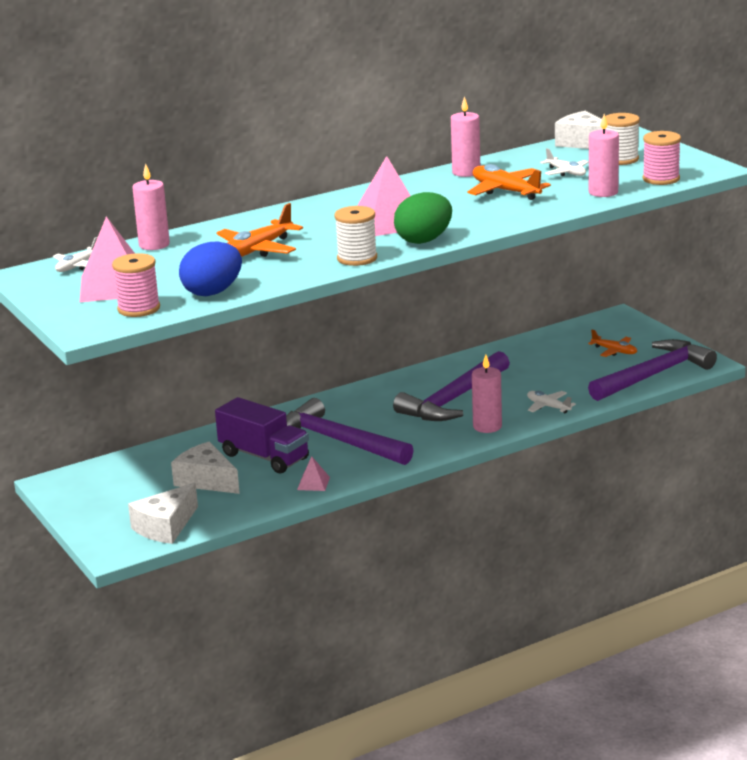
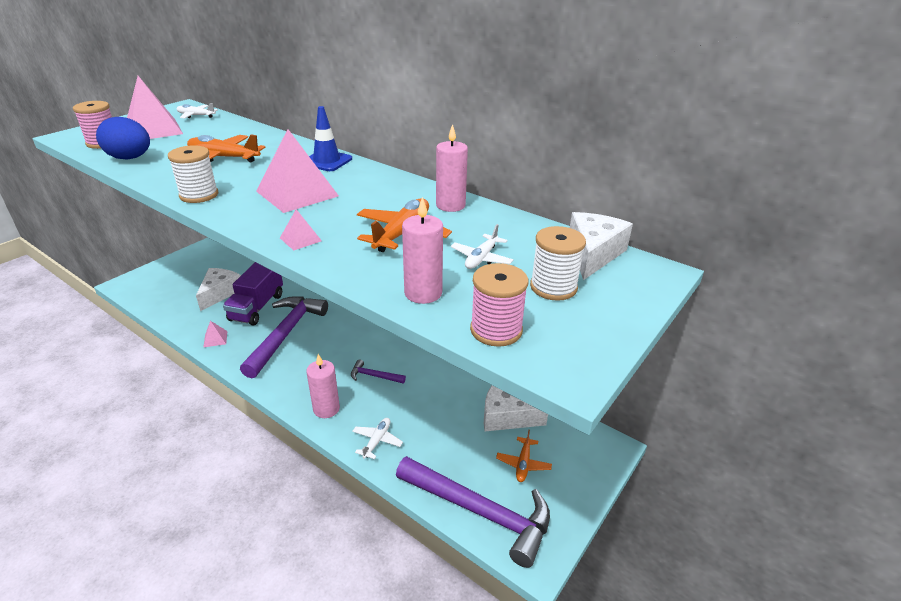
camera: 65 degrees right, 10 degrees up
(154, 245) = (237, 127): pink candle -> none
(165, 527) = (154, 294): white cheese -> white cheese (506, 417)
(315, 208) = (327, 161): none -> blue traffic cone
(424, 240) = (246, 215): green egg -> none
(453, 399) = (374, 376): purple hammer -> purple hammer, size x0.44
(489, 223) = (300, 239): none -> pink pyramid

